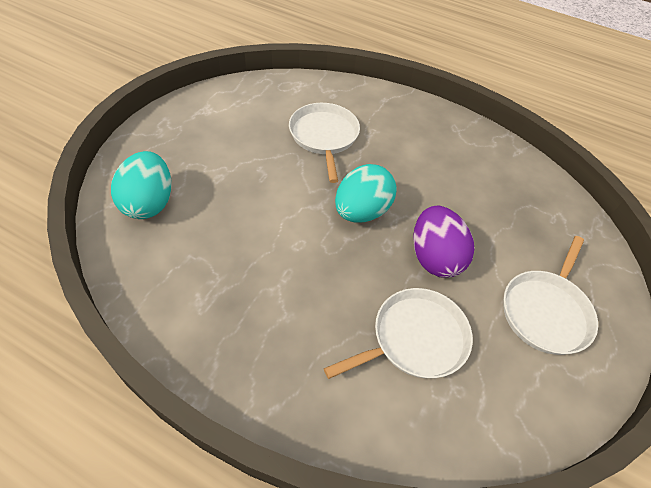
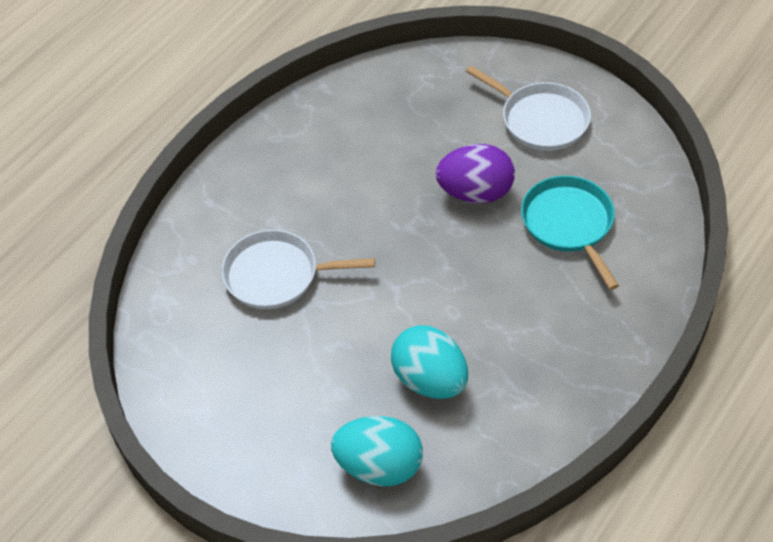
camera: 75 degrees left, 0 degrees up
(361, 211) = (408, 248): turquoise egg -> turquoise egg (430, 380)
(414, 339) = (569, 224): white pan -> turquoise pan

